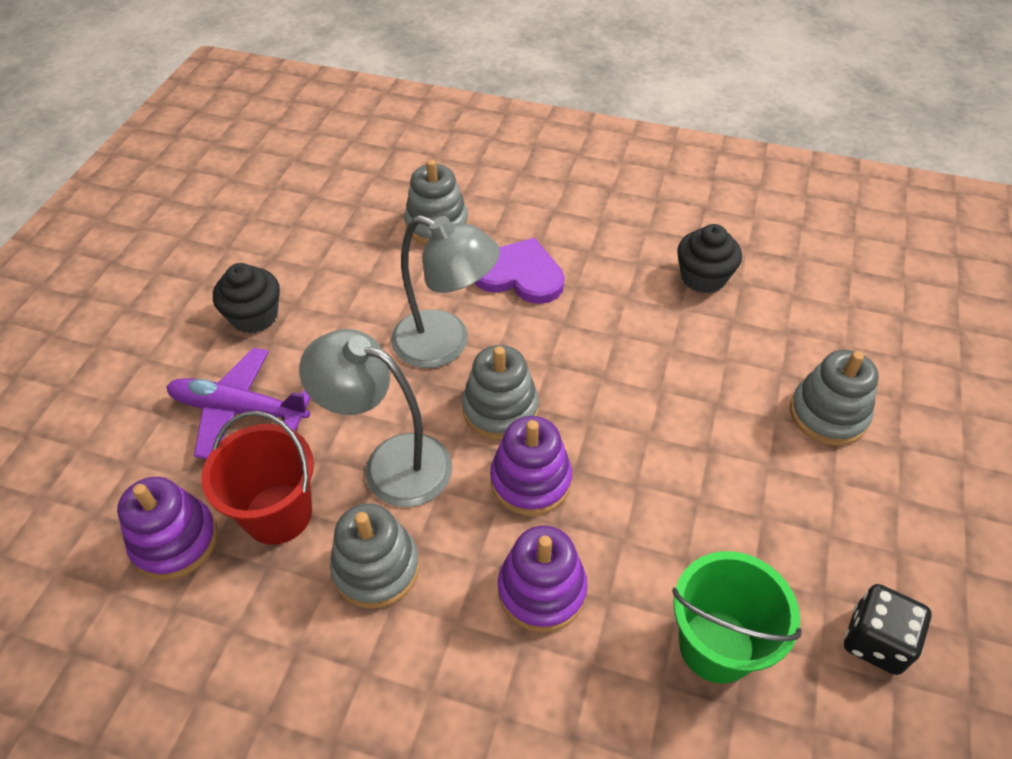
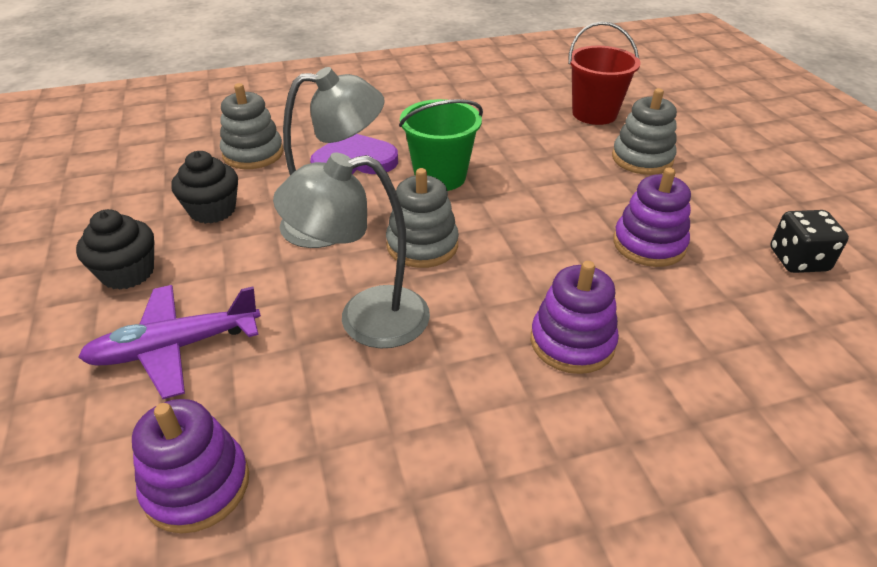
camera: 35 degrees left, 10 degrees down
(278, 514) = (292, 406): red bucket -> red bucket (594, 114)
(376, 568) = (425, 398): grey stacking toy -> none
(530, 480) = (491, 278): purple stacking toy -> purple stacking toy (649, 244)
(703, 277) = (489, 118): black cupcake -> black cupcake (212, 210)
(716, 645) = (719, 312): green bucket -> green bucket (440, 177)

